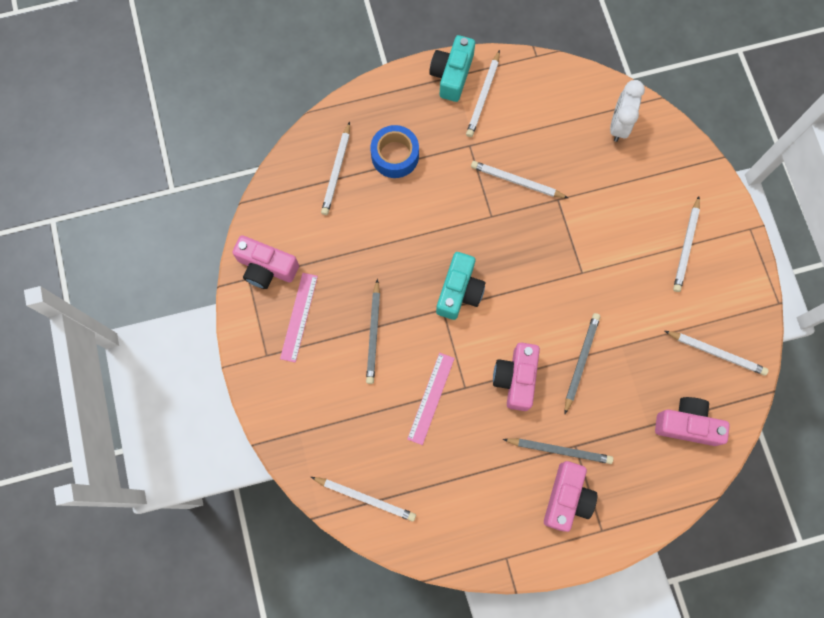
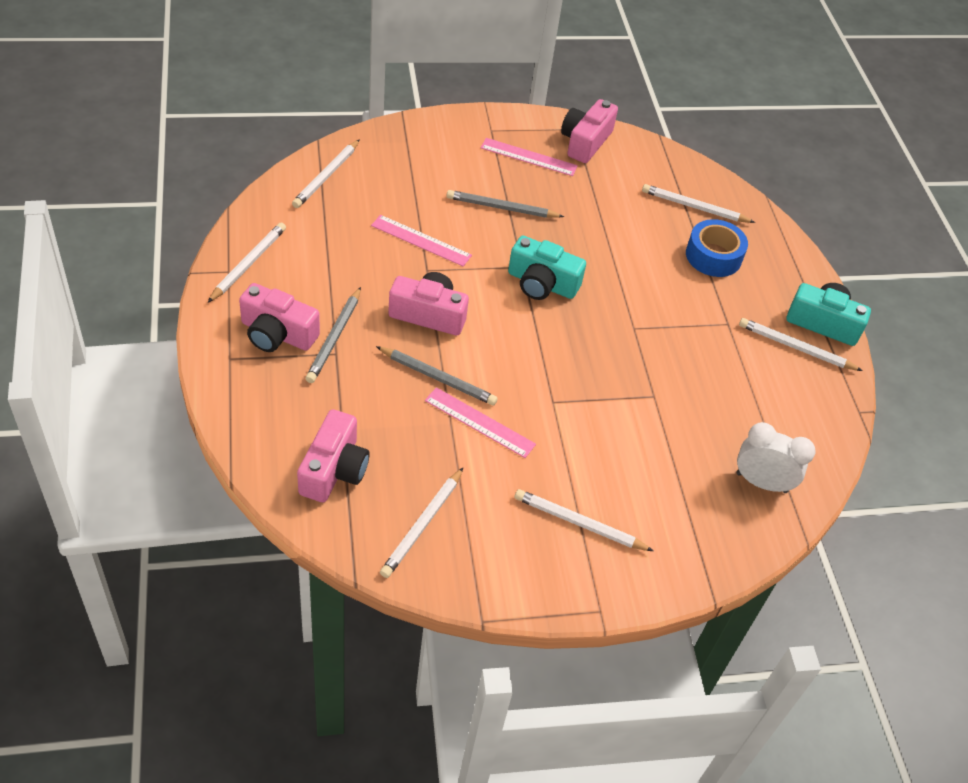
camera: 90 degrees right, 25 degrees down
(516, 181) = (679, 359): white pencil -> white pencil (248, 264)
(616, 324) = (479, 422): none -> pink ruler

